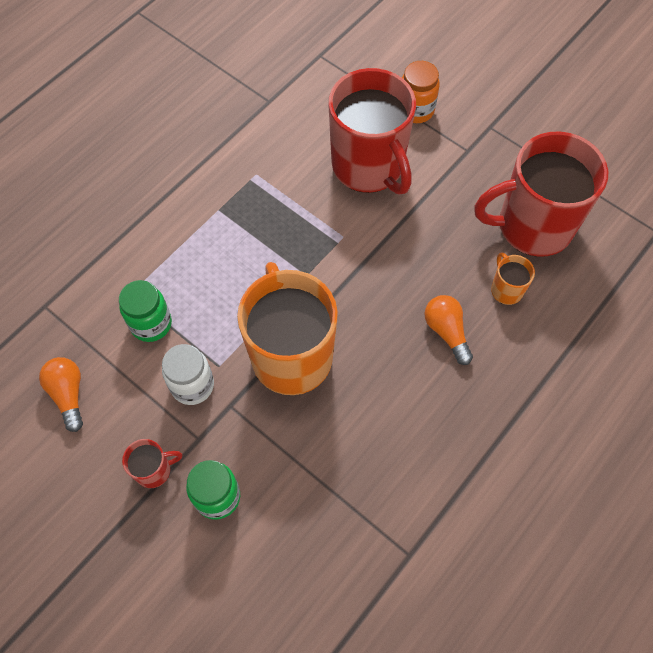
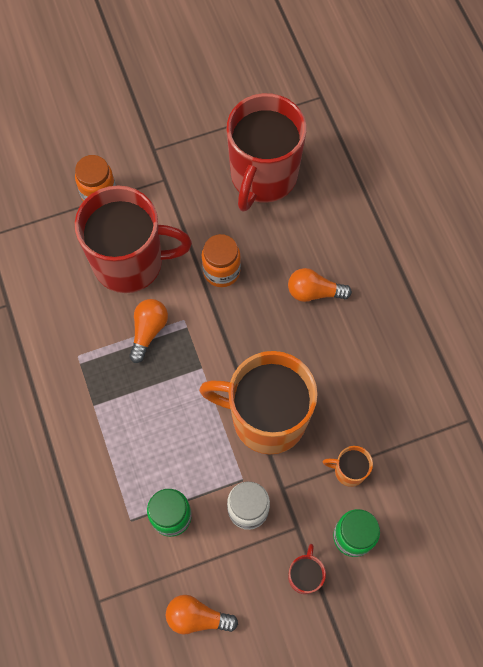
camera: 60 degrees left, 5 degrees up
(313, 214) = (148, 331): none -> orange light bulb
(411, 242) = (221, 271): none -> orange jar
(506, 289) = (304, 229): orange mug -> orange mug (349, 471)

